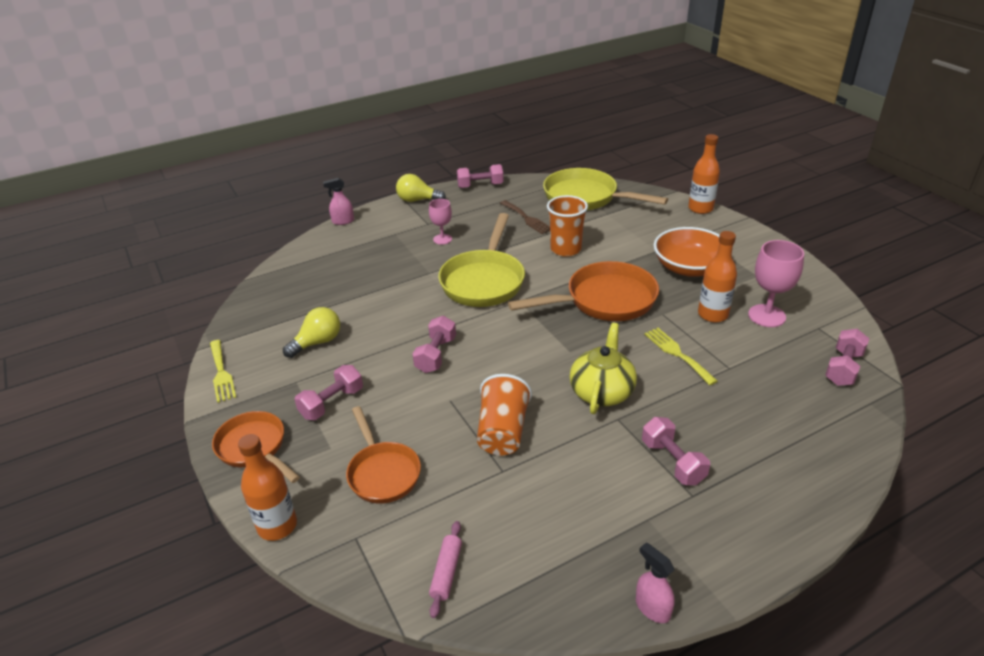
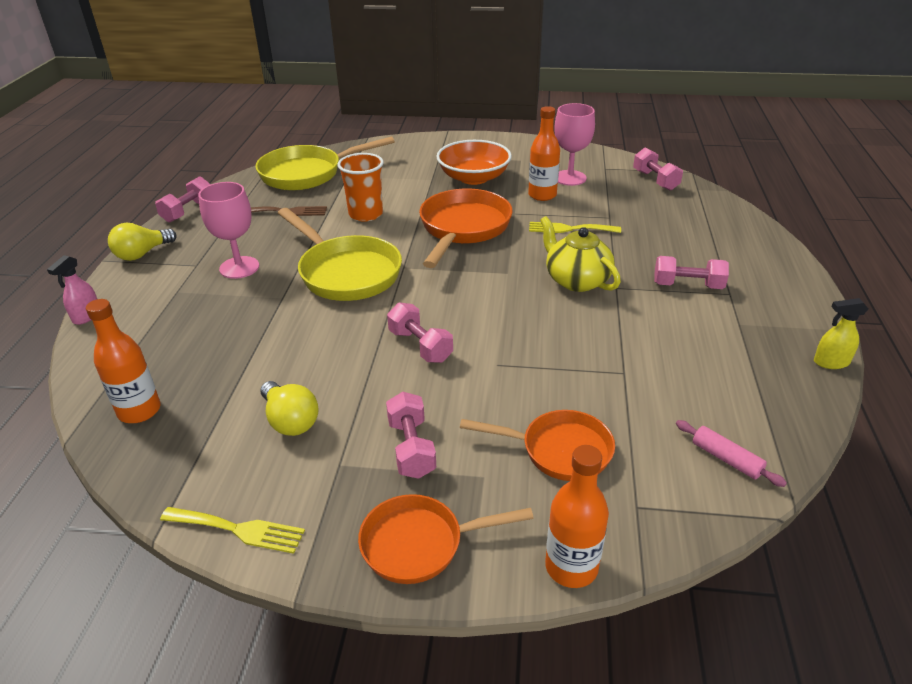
camera: 55 degrees left, 0 degrees up
(317, 342) = (290, 421): yellow light bulb -> yellow light bulb turned 150 degrees clockwise
(442, 239) = (239, 267): pink goblet -> pink goblet, size x1.62
(502, 431) = (573, 351): orange cup -> none
(652, 608) = (831, 362): pink spray bottle -> yellow spray bottle
(700, 208) = (407, 140): orange bottle -> orange bottle (139, 411)

